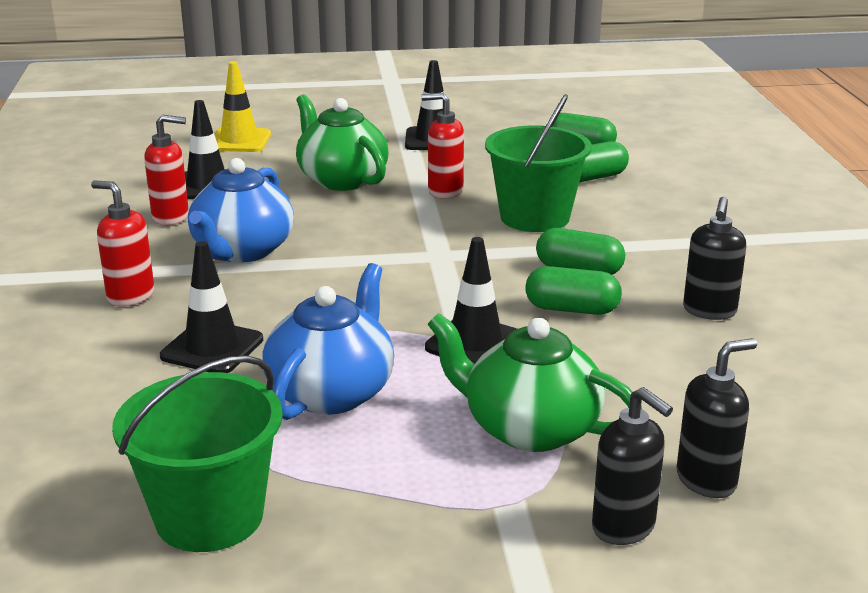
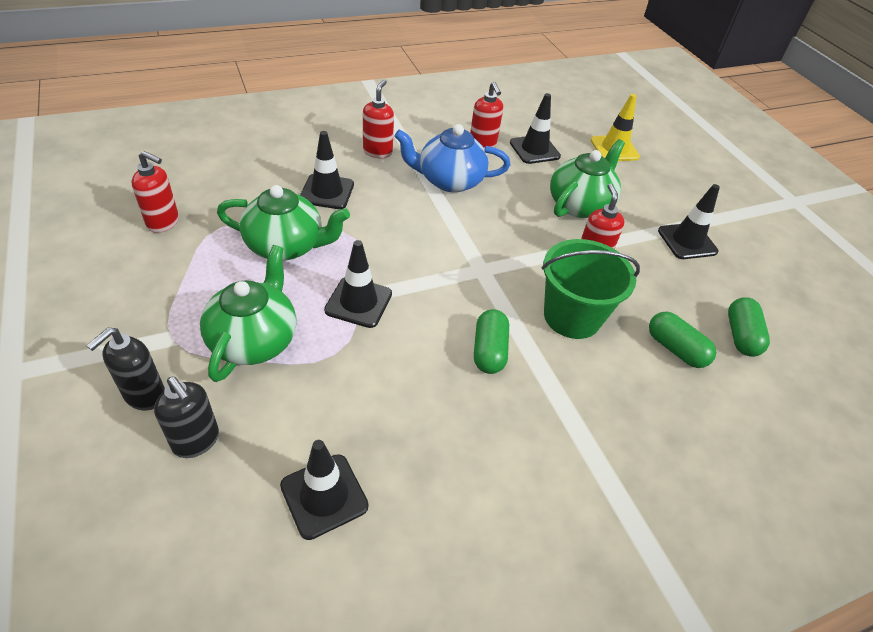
camera: 70 degrees right, 20 degrees up
(209, 516) = (163, 222): green bucket -> red soap dispenser
(332, 392) = (286, 246): blue teapot -> green teapot
(571, 309) = (422, 351): green capsule -> none
(709, 311) = (446, 443): black soap dispenser -> none
(783, 391) = (324, 496): none -> black traffic cone

